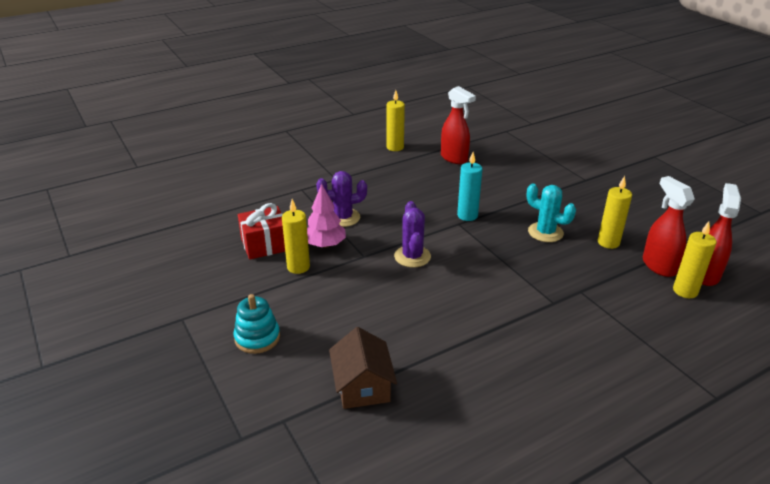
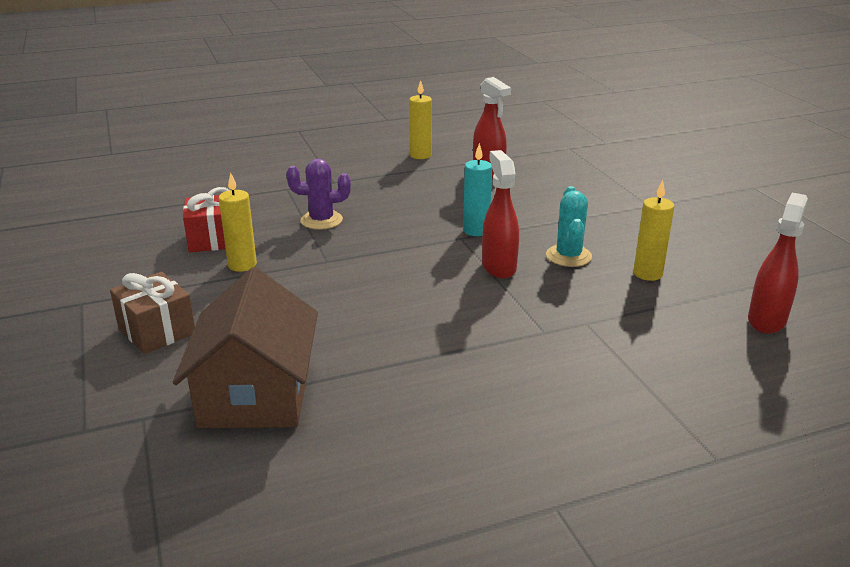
camera: 10 degrees right, 5 degrees down
(257, 338) = (157, 331): turquoise stacking toy -> brown gift
(325, 245) = (285, 245): pink tree -> none
(362, 386) = (256, 393): brown house -> brown house, size x1.62
(412, 256) = (385, 266): purple cactus -> none
(545, 232) = (568, 256): turquoise cactus -> turquoise cactus turned 45 degrees clockwise
(658, 266) = (704, 305): red spray bottle -> red spray bottle (498, 267)
(685, 291) = (729, 336): yellow candle -> none

